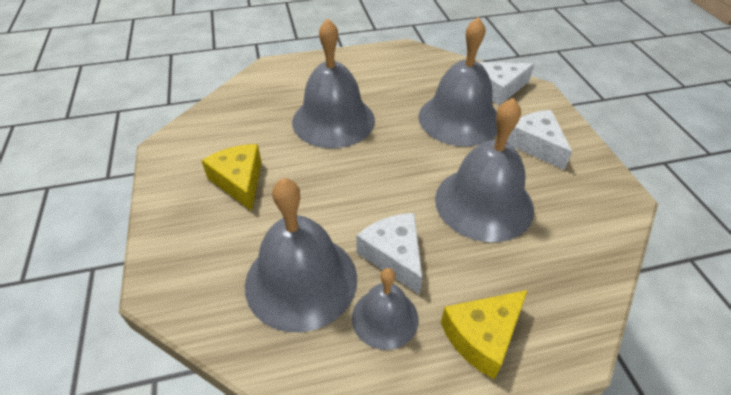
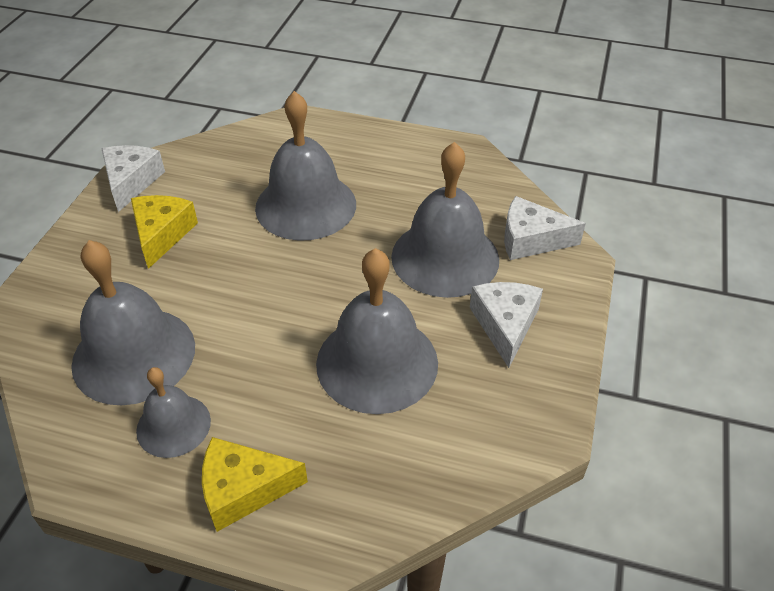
camera: 30 degrees right, 0 degrees up
(394, 256) = (235, 373): white cheese -> white cheese (131, 182)

